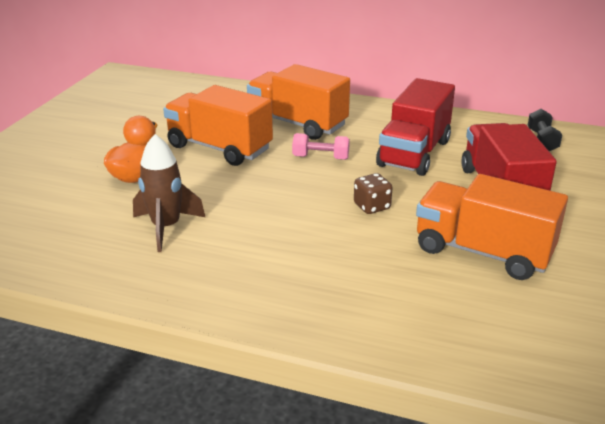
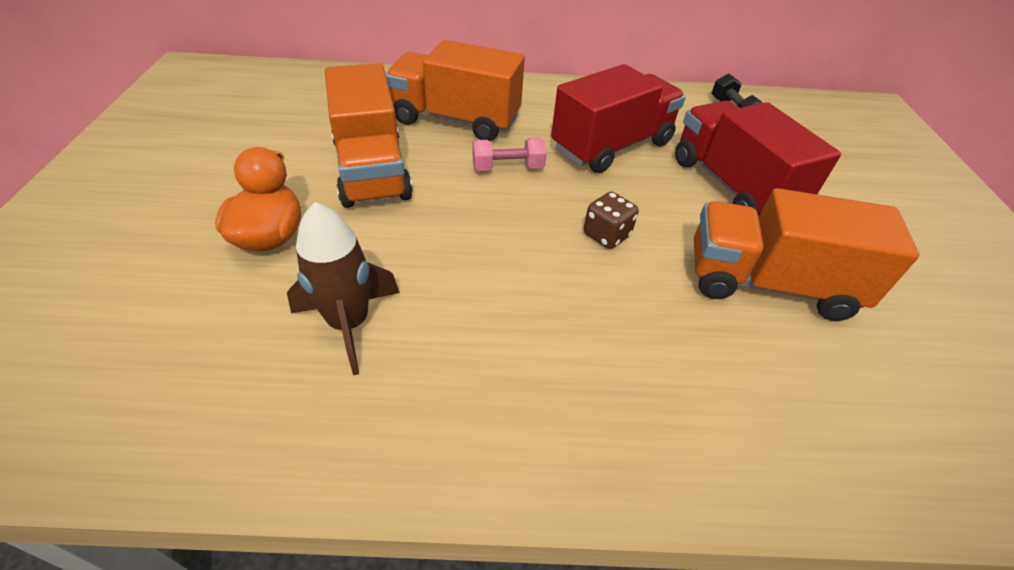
camera: 20 degrees left, 15 degrees up
(219, 148) = (372, 170): orange truck -> orange truck turned 120 degrees counterclockwise
(414, 153) = (612, 146): red truck -> red truck turned 135 degrees counterclockwise

